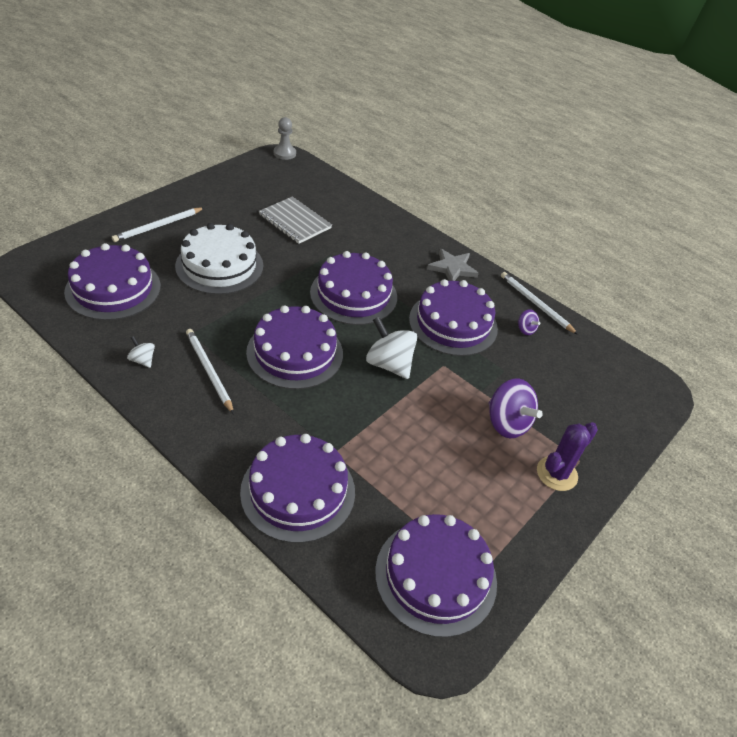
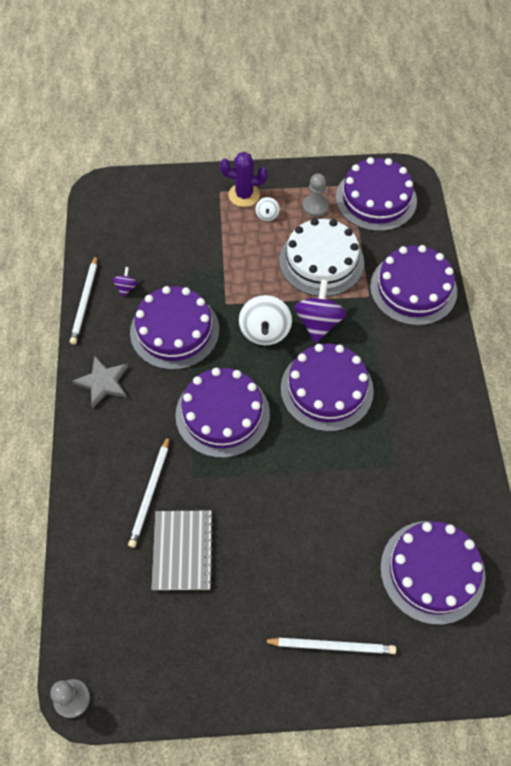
camera: 130 degrees left, 15 degrees up
(142, 360) = (452, 463): white spinning top -> white spinning top (267, 215)
(209, 371) = (406, 417): white pencil -> white pencil (150, 493)
(219, 265) = (311, 535): white cake -> white cake (321, 261)
(483, 514) = (315, 206): none -> grey pawn
(507, 423) = (234, 239): purple spinning top -> purple spinning top (318, 323)

